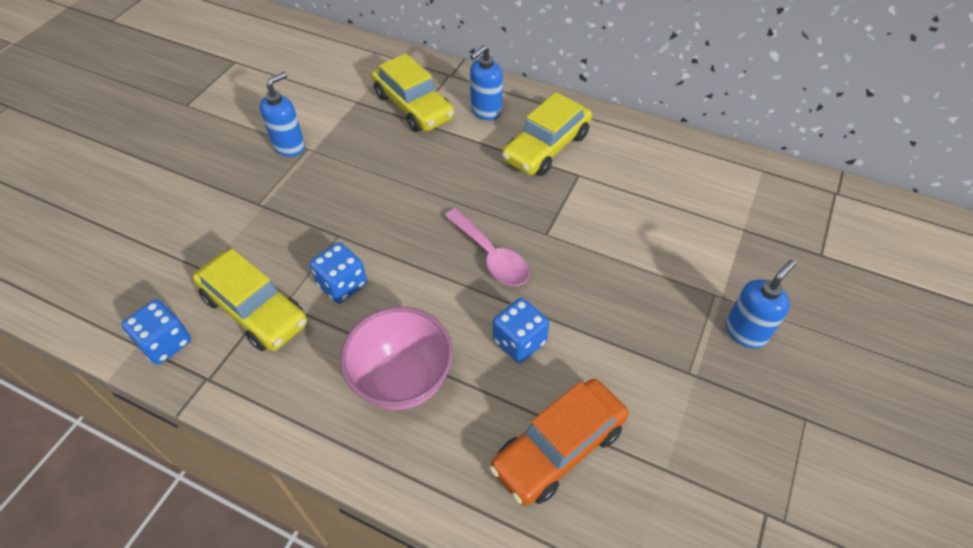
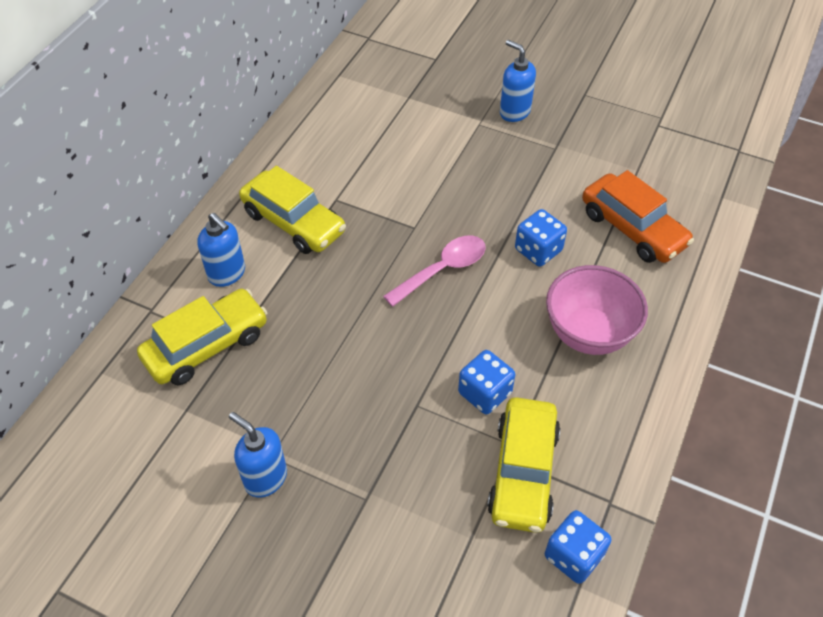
camera: 90 degrees left, 0 degrees up
(255, 310) = (523, 472): yellow car -> yellow car turned 150 degrees clockwise

